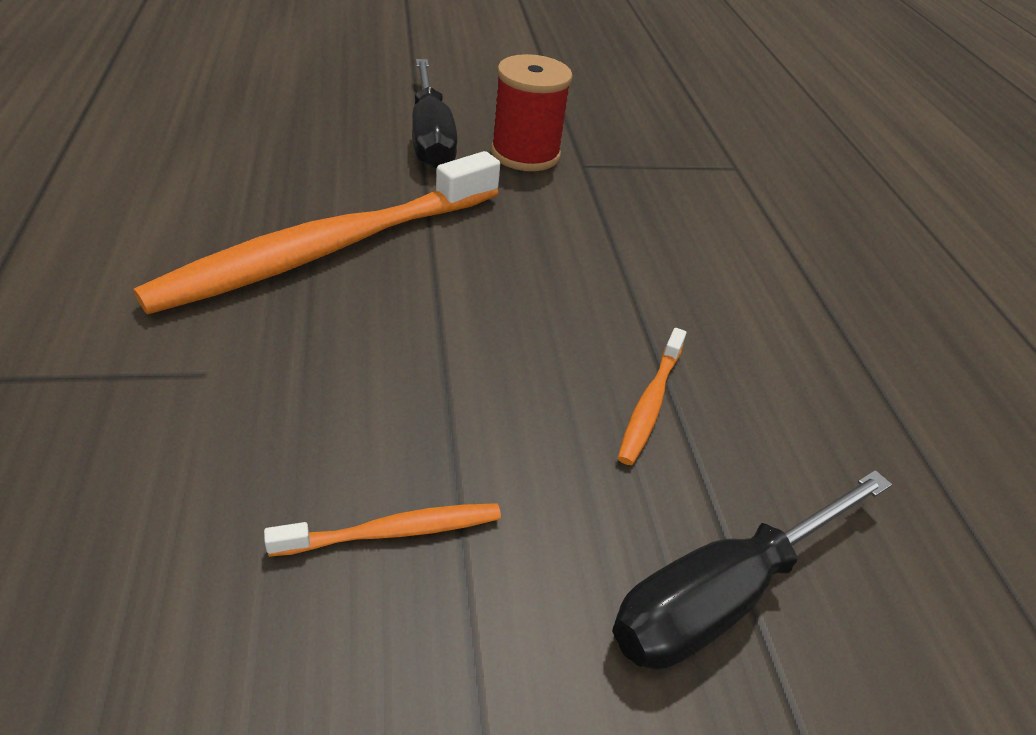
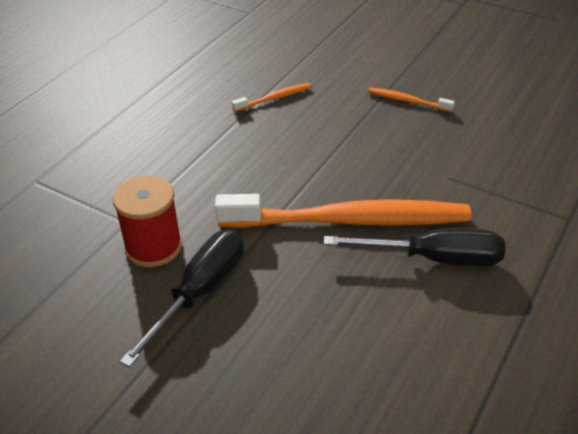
camera: 135 degrees left, 0 degrees up
(723, 595) = (320, 53): black screwdriver -> black screwdriver (434, 258)

